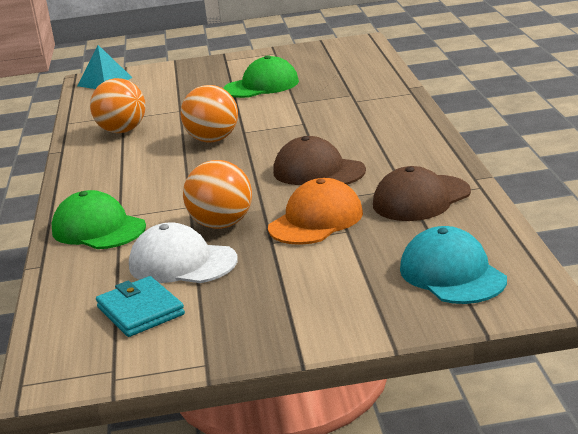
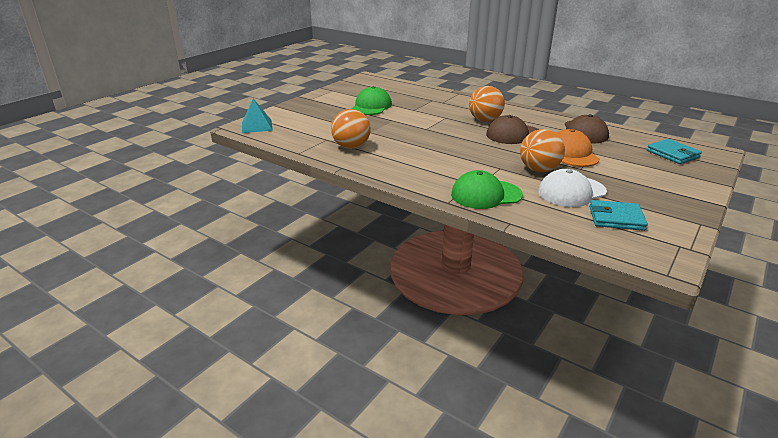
camera: 50 degrees left, 5 degrees up
(213, 140) = (420, 136): orange ball -> orange ball (485, 120)
(452, 274) = (672, 154): turquoise cap -> turquoise wallet

